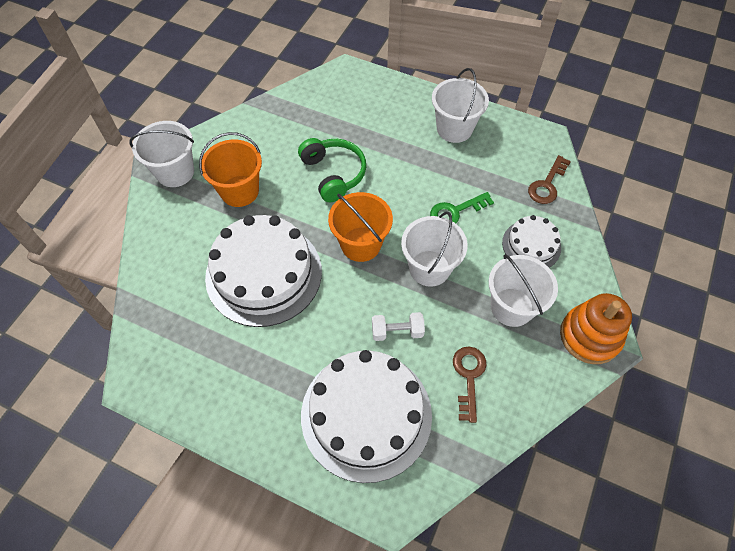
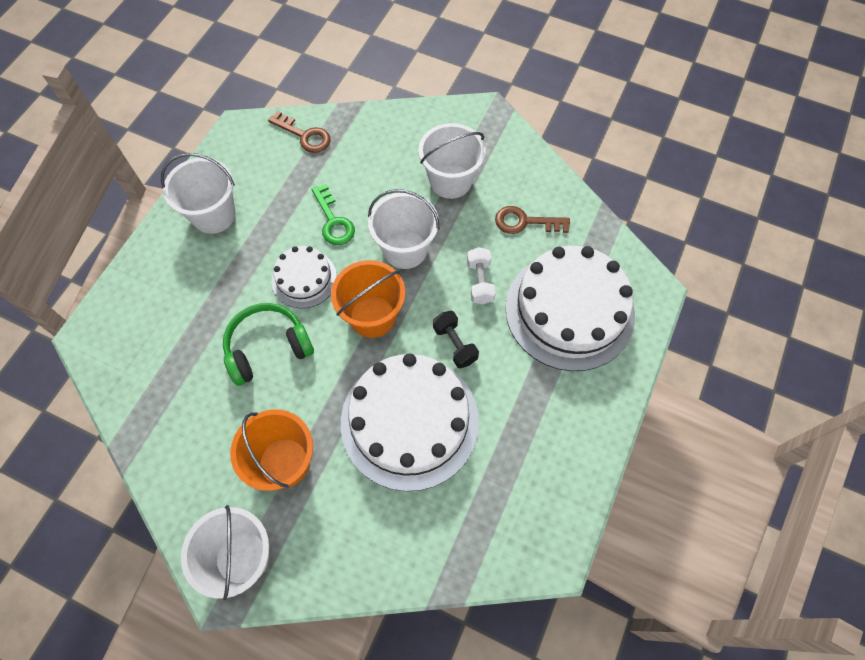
camera: 90 degrees left, 5 degrees up
(332, 309) = (455, 344): none -> black dumbbell
(531, 245) = (380, 157): white cake -> white cake (304, 279)
(590, 336) = (479, 124): orange stacking toy -> none

